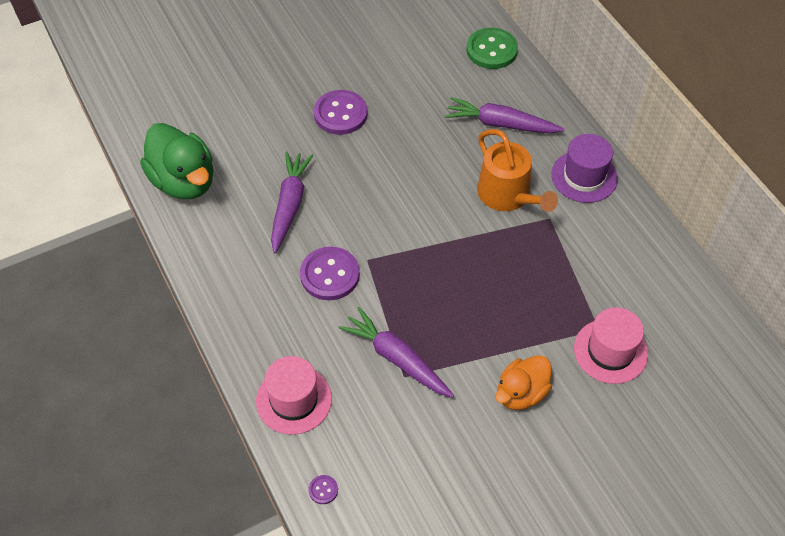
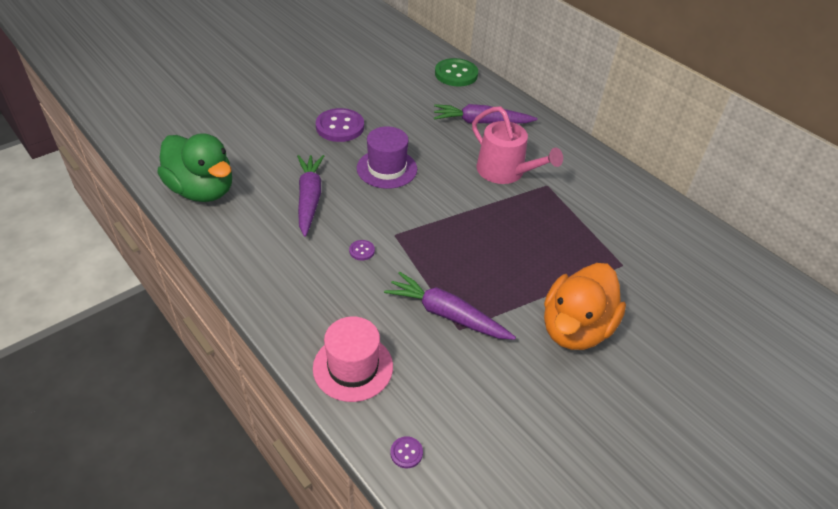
camera: 15 degrees left, 10 degrees down
(330, 275) = (362, 251): purple button -> purple button, size x0.44
(508, 195) = (505, 172): orange watering can -> pink watering can
(521, 393) = (575, 328): orange duck -> orange duck, size x1.56
(584, 176) = (564, 152): purple hat -> purple hat (387, 168)
(610, 351) = (641, 281): pink hat -> none

